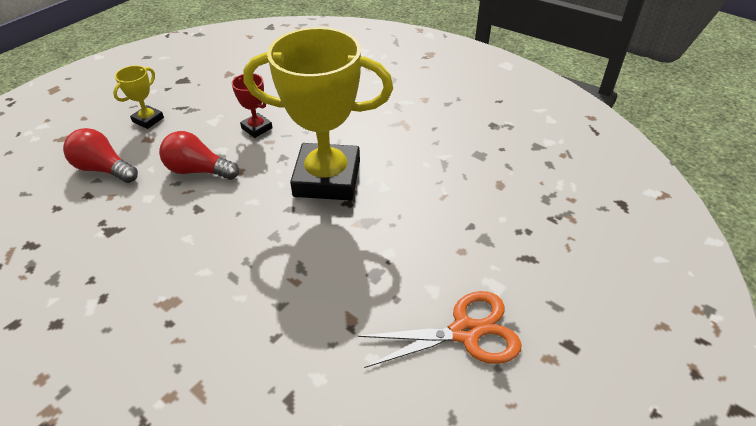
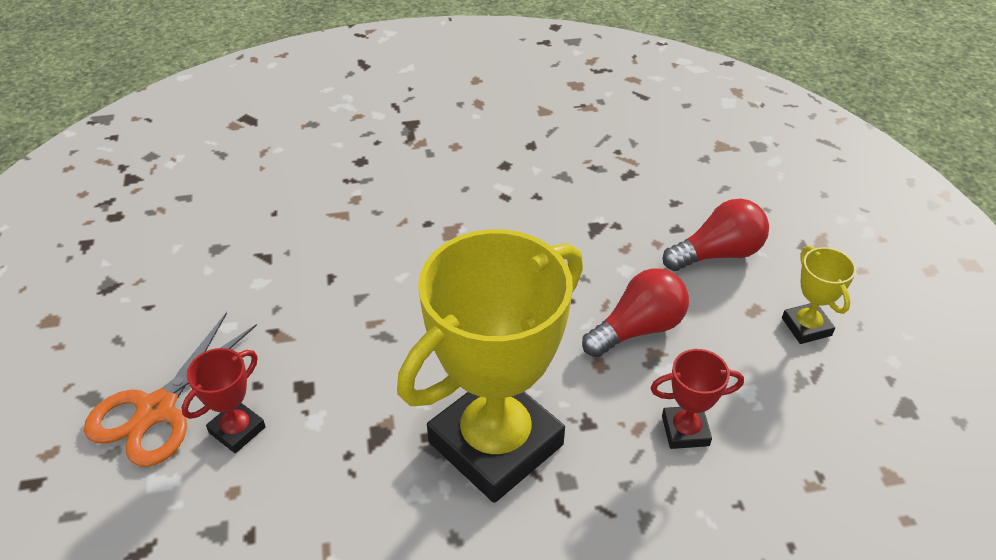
camera: 130 degrees right, 0 degrees up
(431, 280) = (237, 430): none -> red trophy

